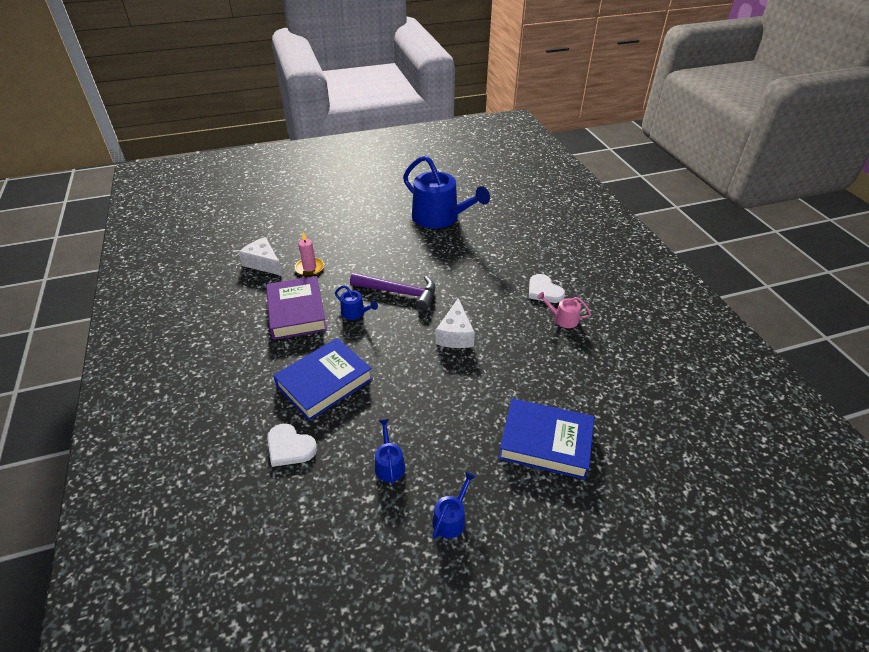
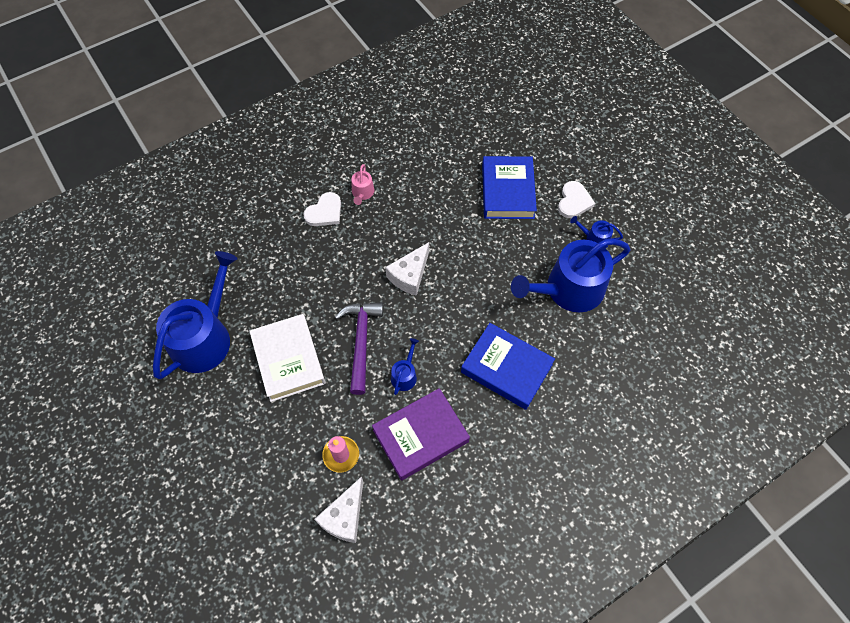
camera: 105 degrees left, 20 degrees up
(290, 447) = (583, 368): white heart -> white heart (574, 201)
(389, 464) = (568, 289): blue watering can -> blue watering can, size x2.37
(402, 253) = (288, 360): none -> white book
(455, 334) = (409, 275): white cheese -> white cheese turned 135 degrees clockwise

